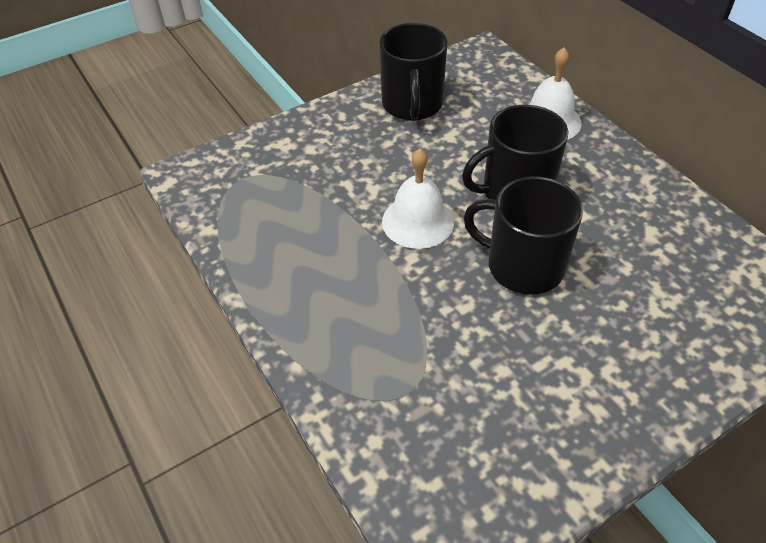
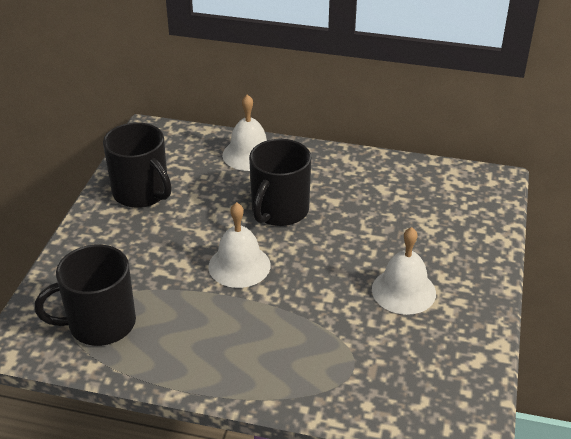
camera: 45 degrees left, 10 degrees down
(522, 266) = (334, 251): black mug -> black mug (100, 324)
(547, 354) = (403, 291): none -> white bell

